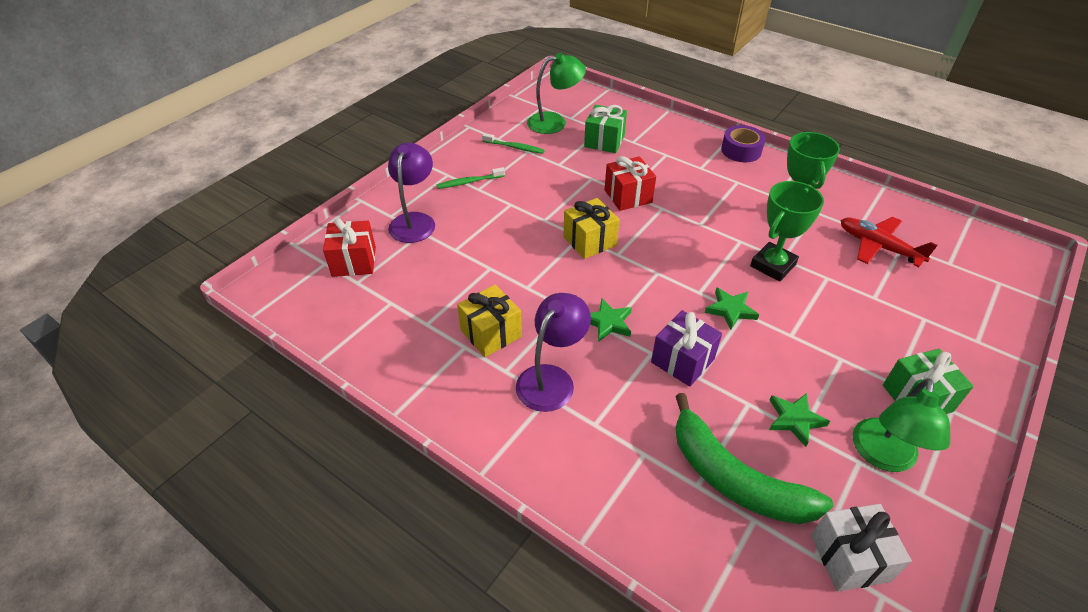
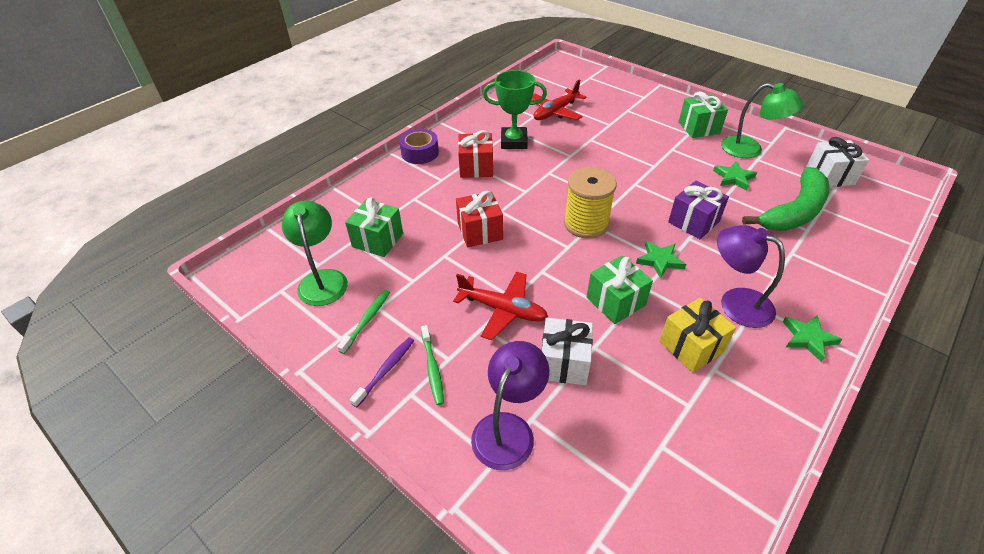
camera: 85 degrees left, 0 degrees up
(354, 261) = (592, 500): red gift -> red gift (476, 167)
(414, 221) = (508, 429): purple lamp -> purple lamp turned 105 degrees clockwise
(468, 161) = (386, 370): none -> purple toothbrush
(473, 249) = (564, 363): none -> white gift
(530, 214) = (503, 310): none -> red plane
(545, 284) = (615, 301): none -> green gift
(589, 241) = (549, 264): yellow gift -> none
(657, 268) = (586, 223): none -> yellow spool
(730, 310) = (632, 190): green star -> green star (808, 338)
(773, 265) = (579, 161): green trophy -> none

